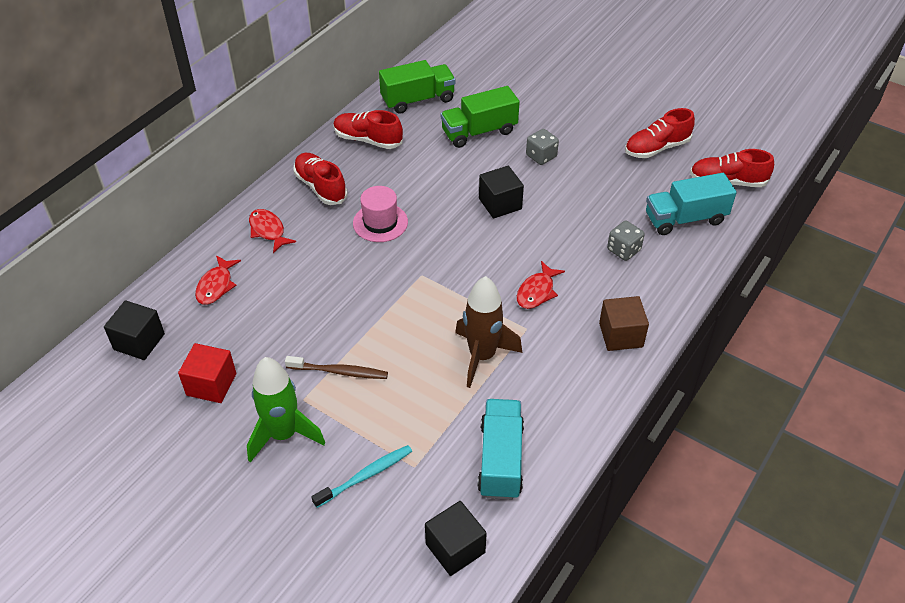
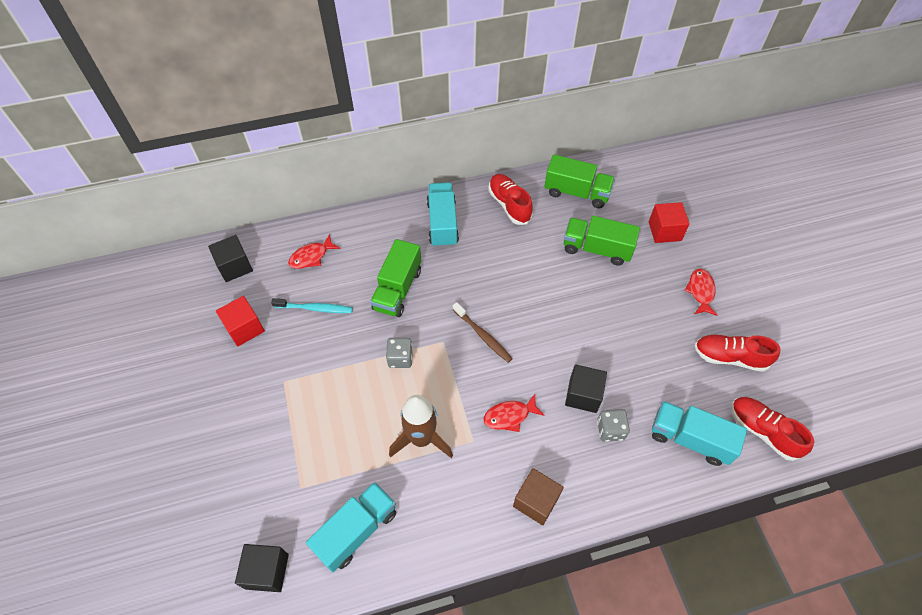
camera: 40 degrees right, 10 degrees up
(268, 230) = (379, 236): red fish -> red fish (700, 291)
(283, 434) = (250, 398): green rocket -> none
(321, 187) = (442, 223): red shoe -> turquoise truck
(334, 261) = (397, 289): none -> green truck
(339, 372) = (323, 378): brown toothbrush -> brown toothbrush (483, 336)
(366, 476) = (267, 469): turquoise toothbrush -> turquoise toothbrush (315, 308)
(380, 222) = (455, 279): pink hat -> none
(500, 204) = (553, 322): black cube -> black cube (583, 395)
(519, 90) = (664, 231): none -> red cube
(541, 156) = (625, 301): grey dice -> grey dice (400, 358)

